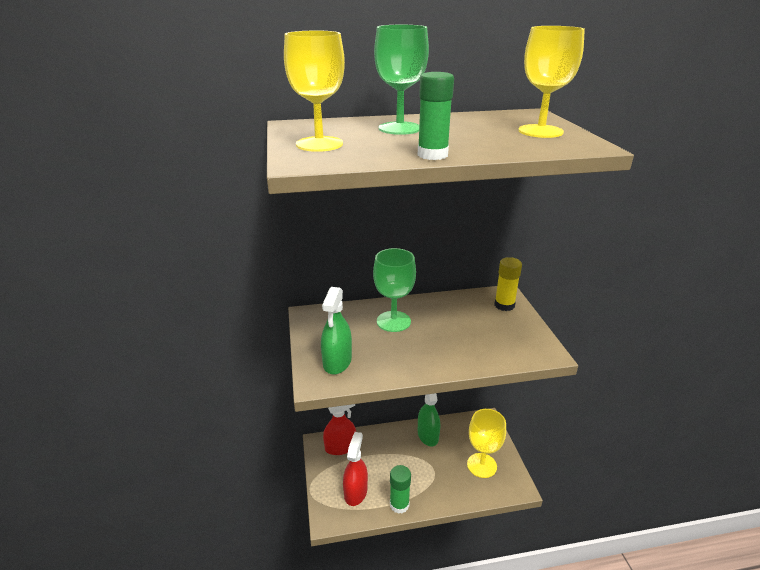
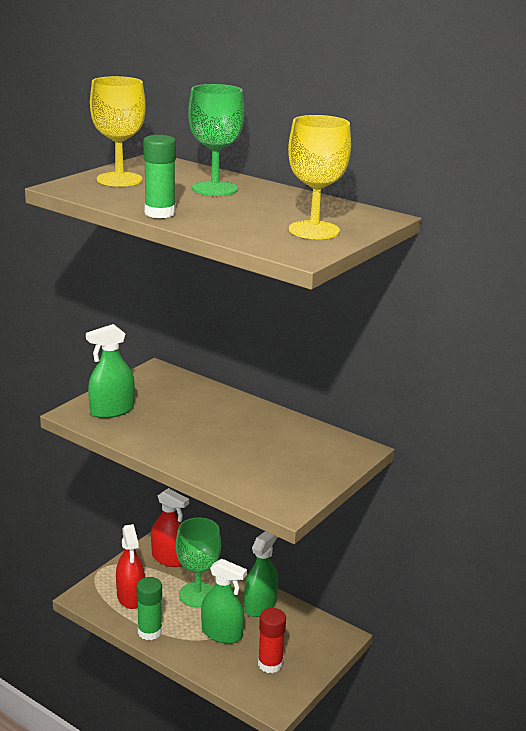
camera: 45 degrees right, 5 degrees down
(355, 492) = (130, 597): red spray bottle -> red spray bottle turned 105 degrees clockwise
(393, 321) = (210, 411): green goblet -> green goblet (197, 595)
(435, 469) = (222, 633): none -> green spray bottle
(481, 465) = (270, 664): yellow goblet -> red glue stick
(504, 305) = (336, 456): yellow glue stick -> none

